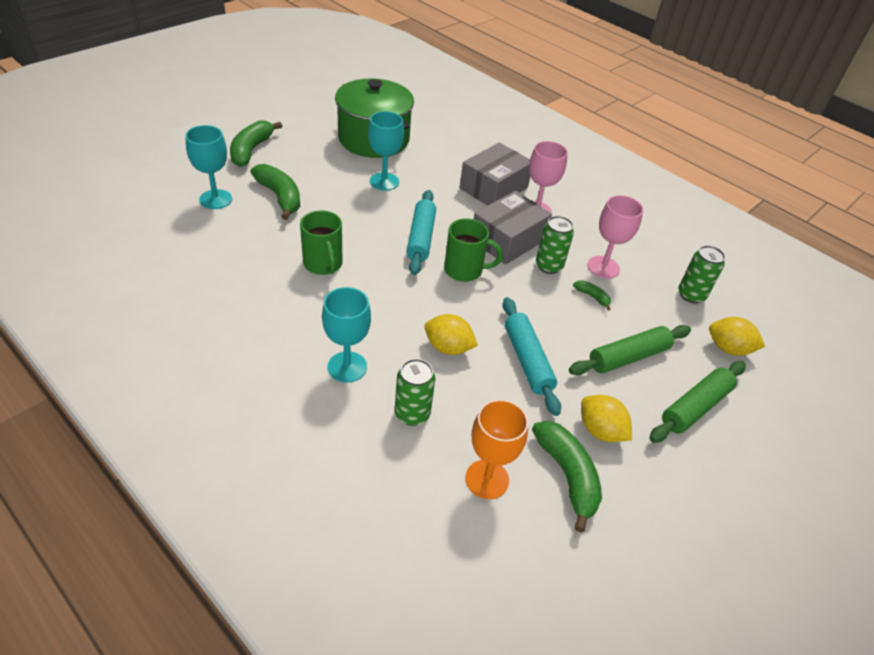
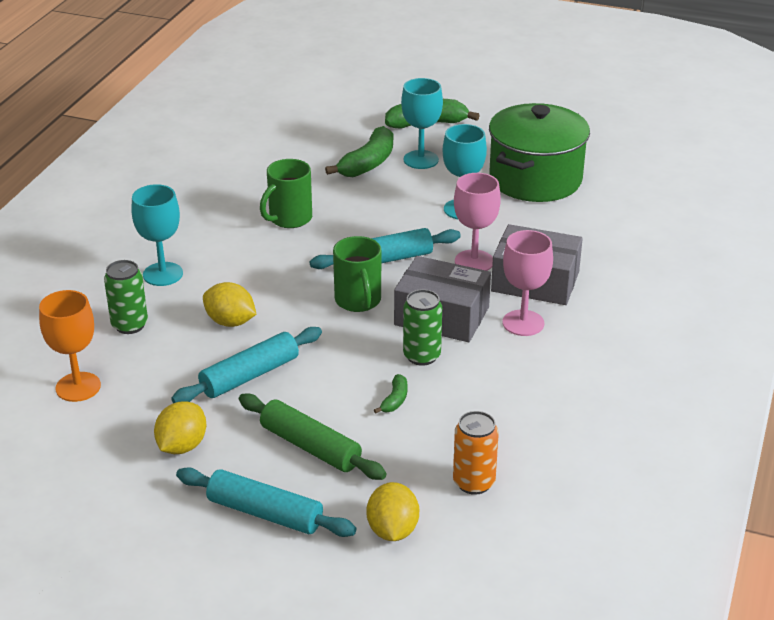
camera: 70 degrees right, 10 degrees down
(215, 199) = (329, 135): turquoise goblet -> turquoise goblet (421, 160)
(448, 347) = (230, 322): yellow lemon -> yellow lemon turned 60 degrees counterclockwise
(567, 476) = (109, 435): green banana -> none
(603, 267) = (460, 398): pink goblet -> pink goblet (474, 261)
(691, 295) = (473, 482): green can -> orange can
(695, 407) = (265, 513): green rolling pin -> turquoise rolling pin

